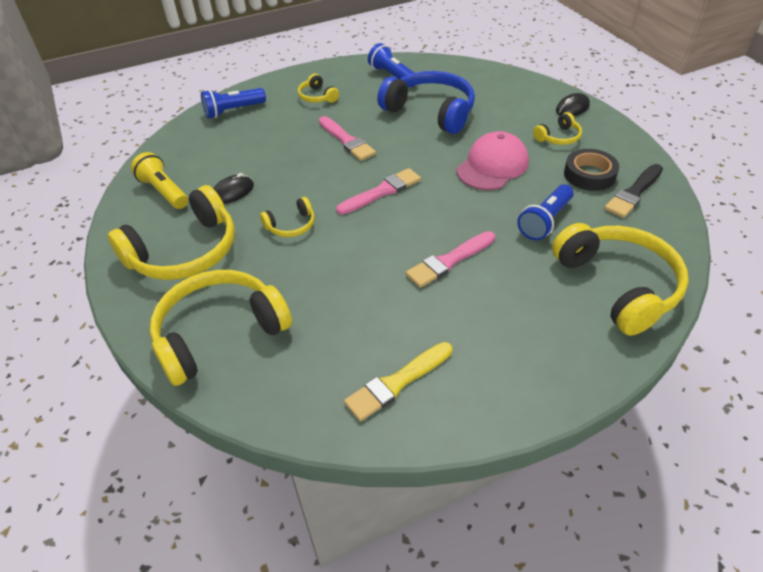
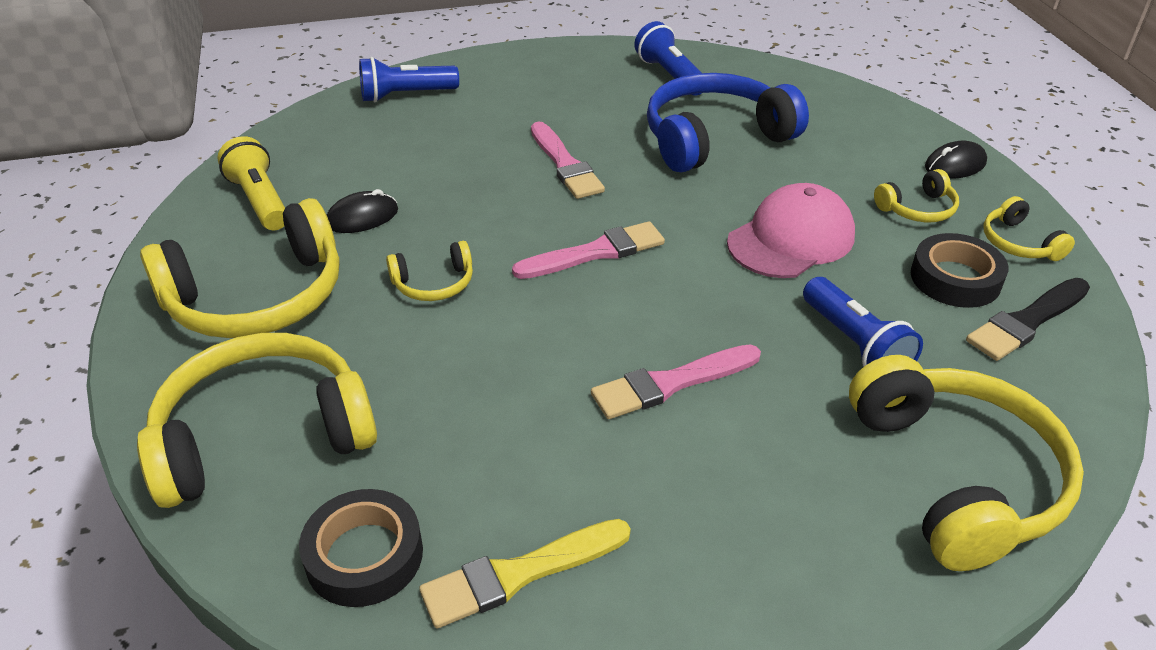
camera: 10 degrees right, 5 degrees down
(304, 389) = (364, 555): none -> black tape
(317, 97) = (541, 91): yellow headphones -> yellow headphones (1018, 243)
(431, 111) = (714, 138): blue headphones -> blue headphones turned 75 degrees counterclockwise
(545, 221) = (855, 344): blue flashlight -> blue flashlight turned 75 degrees counterclockwise

